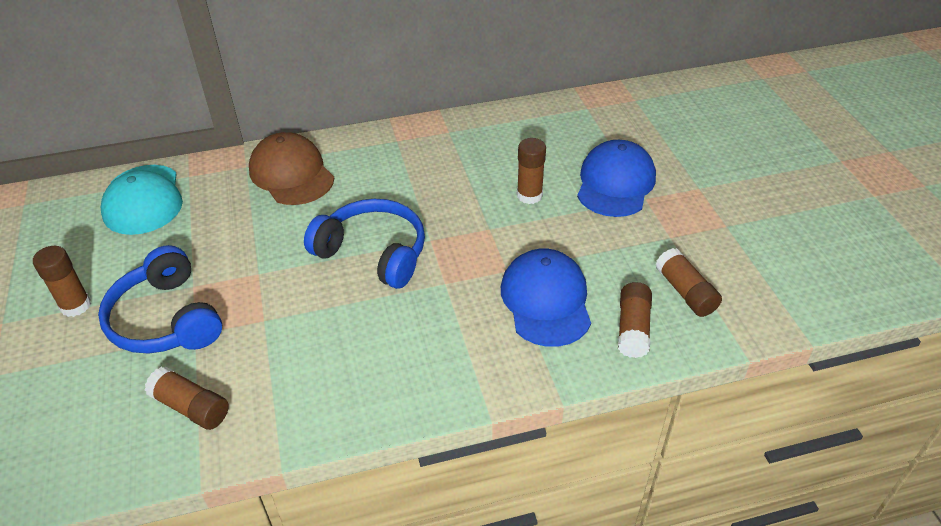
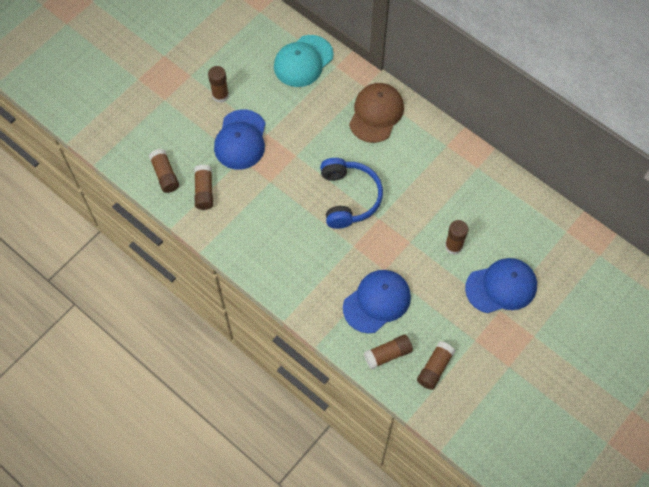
camera: 55 degrees right, 20 degrees up
(106, 445) = (165, 175): none -> brown glue stick
(166, 319) = (240, 140): blue headphones -> blue cap

